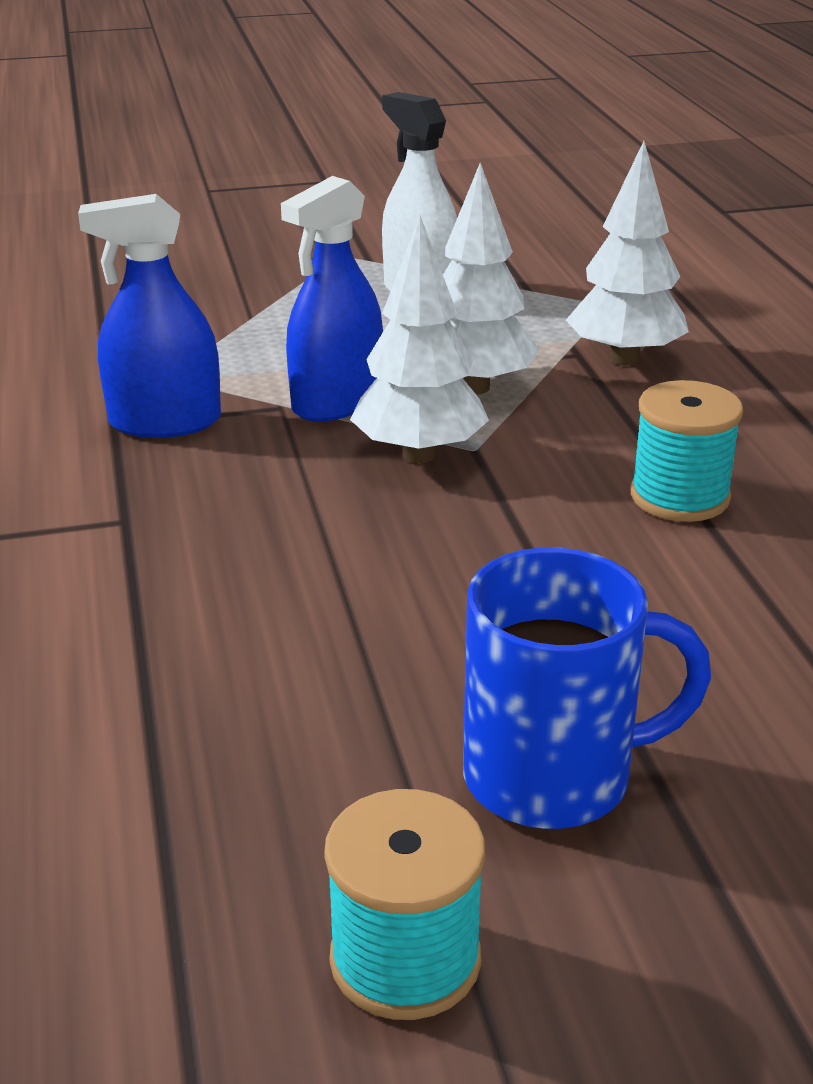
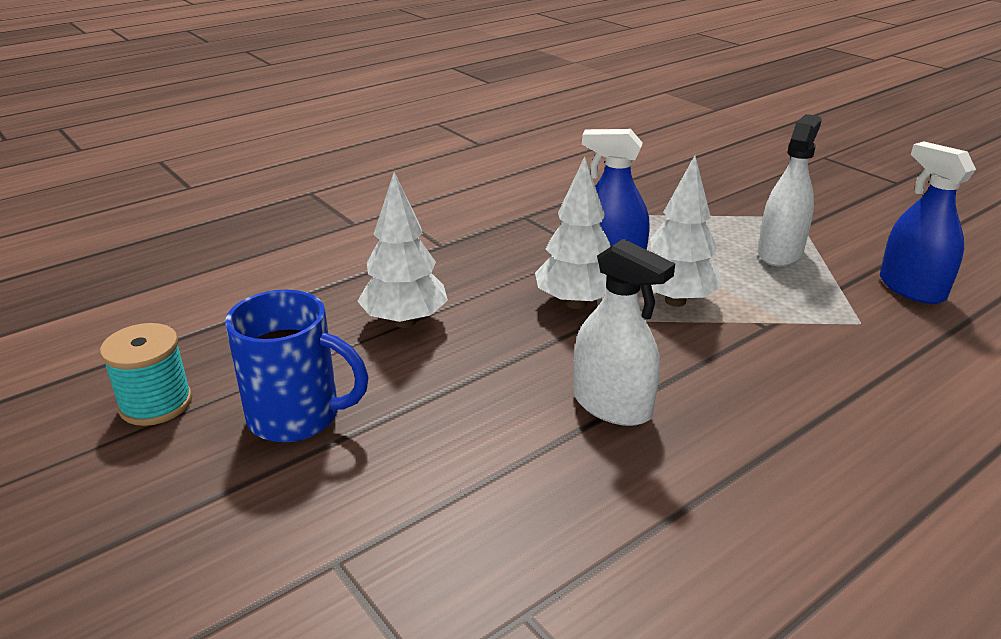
camera: 65 degrees right, 0 degrees up
(165, 422) = (539, 227): blue spray bottle -> blue spray bottle (911, 288)
(553, 776) = (297, 416): blue mug -> blue mug turned 45 degrees counterclockwise
(624, 358) = (783, 346): white tree -> white tree (405, 322)
(679, 496) = (612, 405): turquoise spool -> white spray bottle

